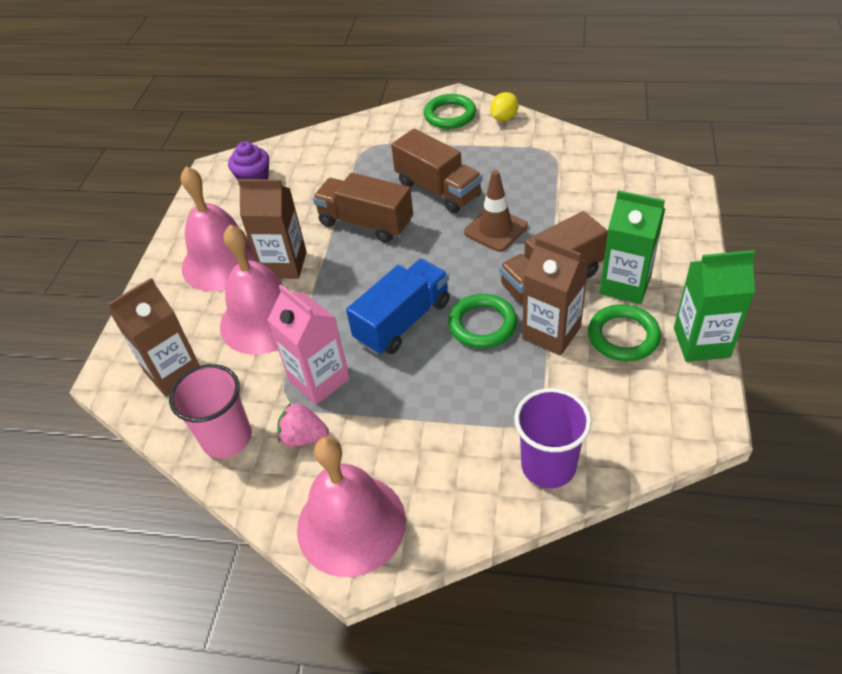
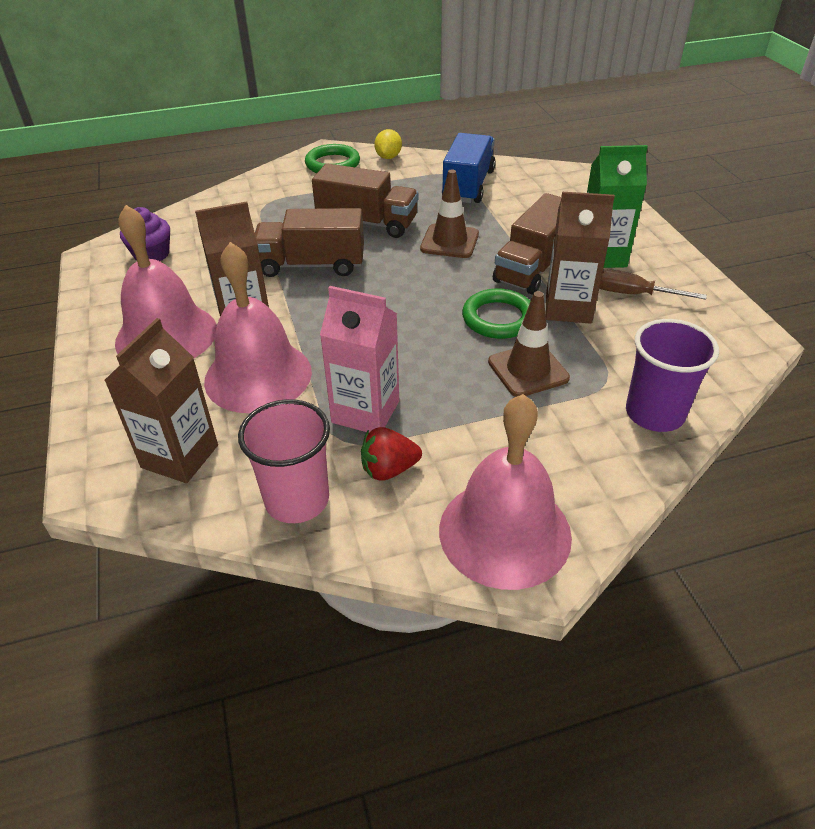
camera: 30 degrees left, 5 degrees down
(304, 437) = (389, 469): pink strawberry -> red strawberry
(403, 321) = (416, 336): blue truck -> blue truck (468, 186)
(471, 385) = (528, 370): none -> brown traffic cone
(623, 336) = (633, 294): green ring -> brown screwdriver
(701, 342) = (700, 282): green carton -> none

